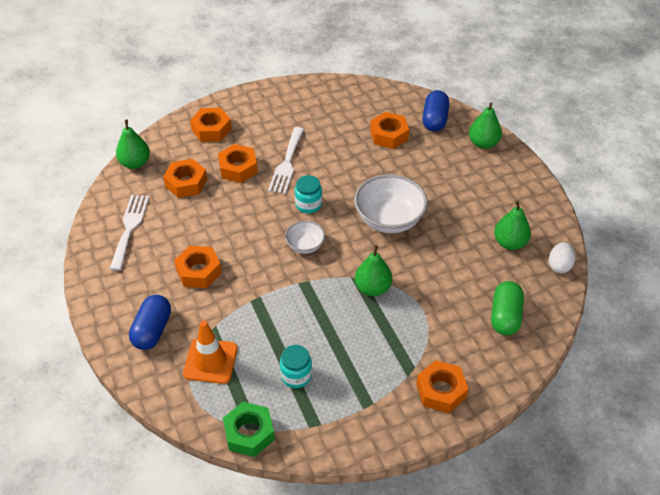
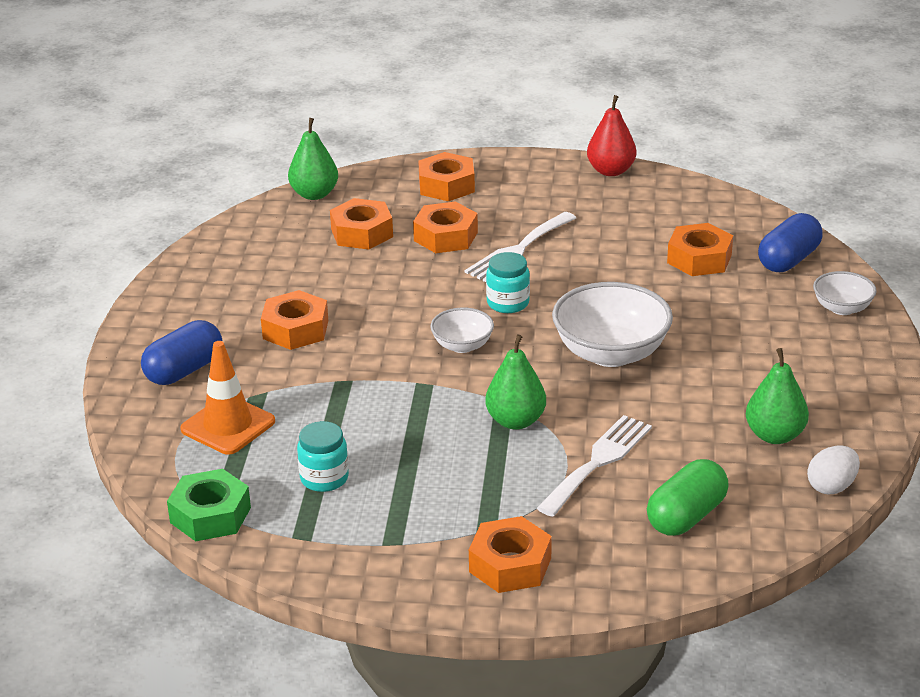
camera: 30 degrees right, 15 degrees down
(129, 228) = (248, 259): white fork -> white fork (598, 462)
(298, 88) = (611, 171): none -> red pear
(483, 143) = (842, 308): green pear -> white bowl

